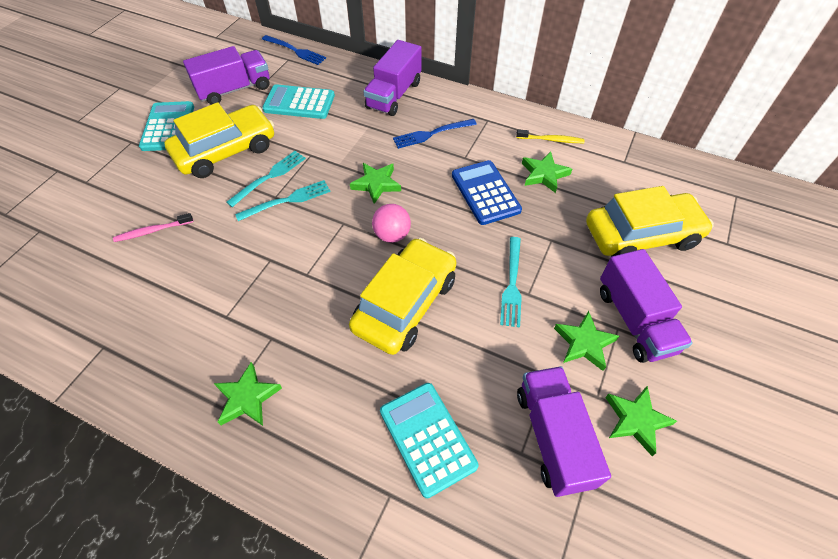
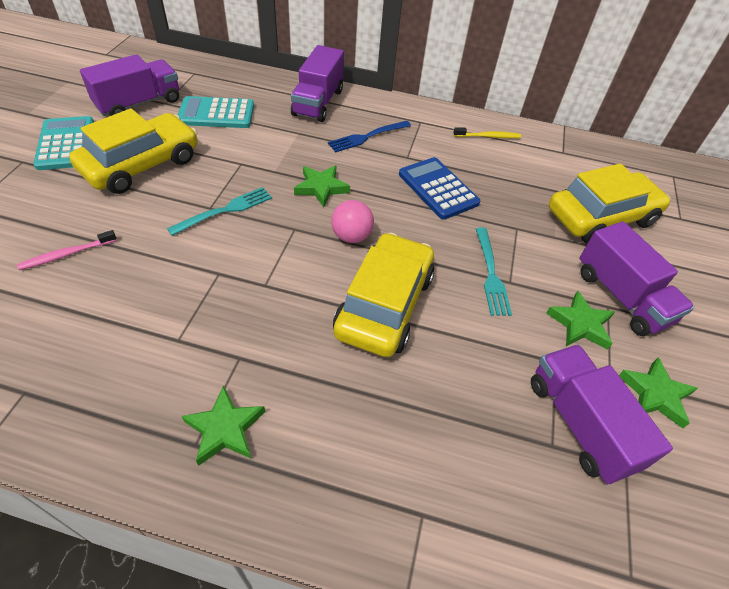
camera: 15 degrees left, 5 degrees down
(269, 177) = (199, 188): turquoise fork -> none
(295, 51) = (200, 65): blue fork -> none
(427, 438) = (447, 444): turquoise calculator -> none
(544, 174) = (491, 168): green star -> none

